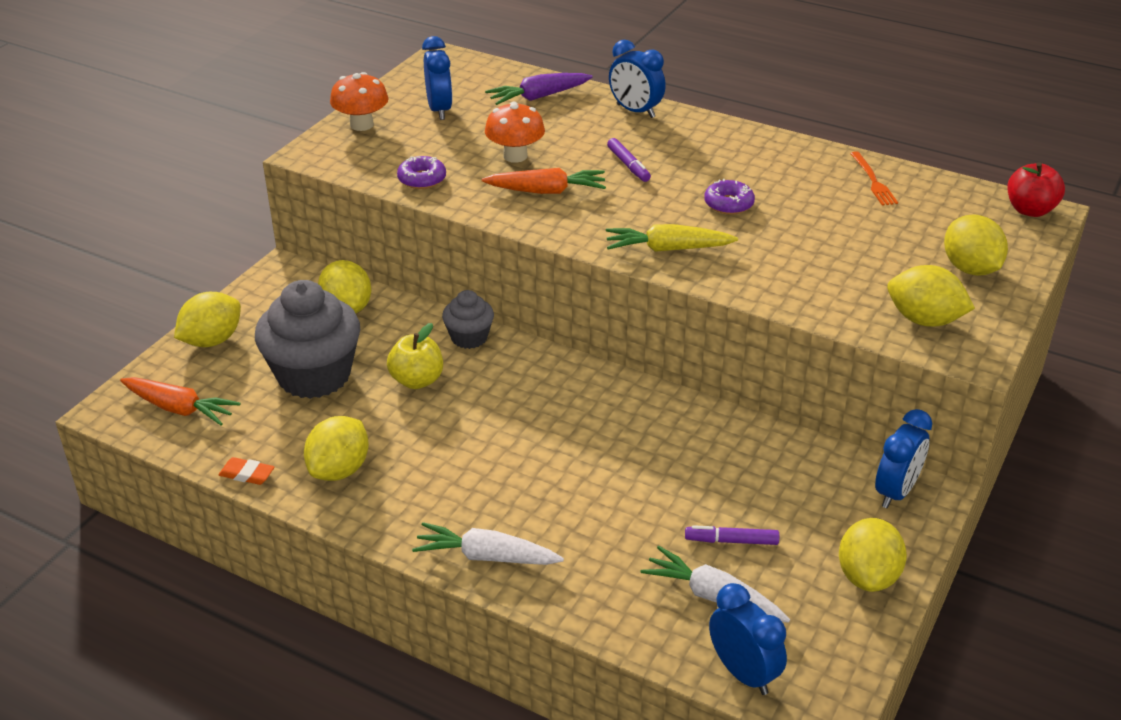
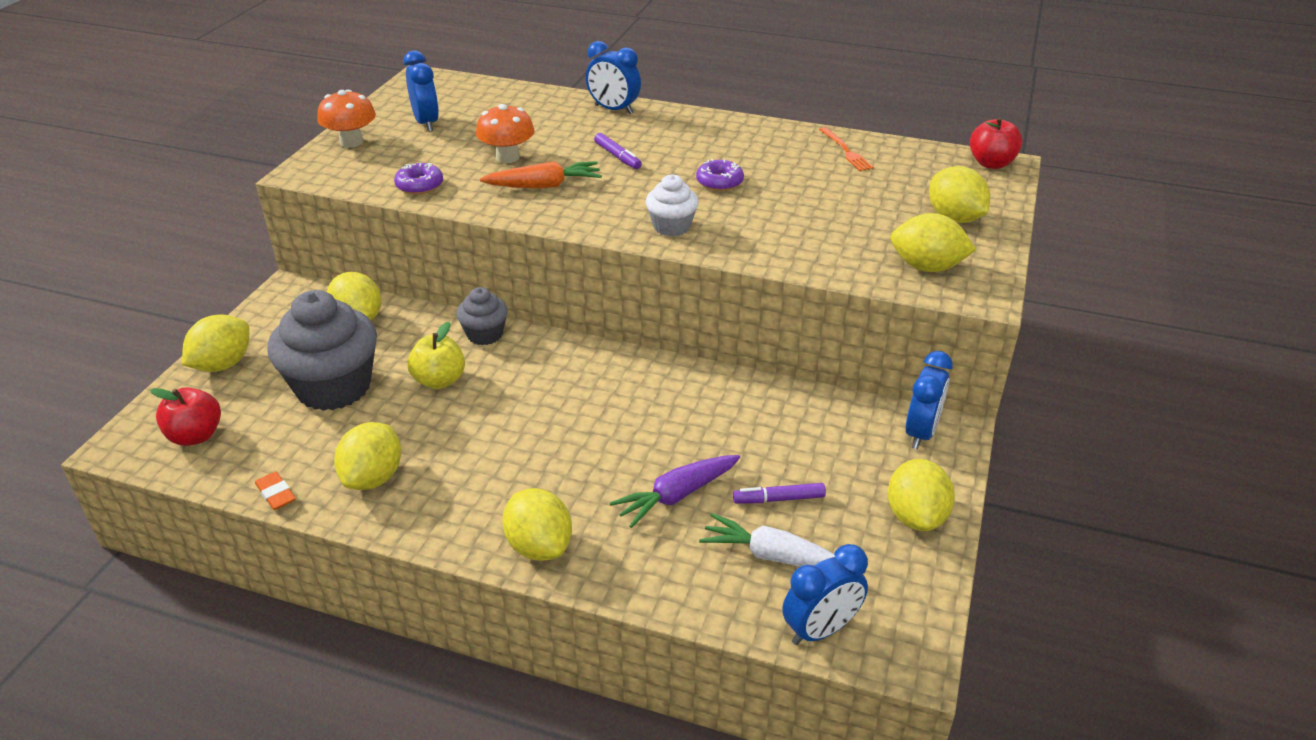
camera: 10 degrees left, 0 degrees up
(179, 409) = (196, 436): orange carrot -> red apple
(247, 474) = (276, 494): orange eraser -> orange eraser turned 45 degrees clockwise
(486, 556) = (539, 546): white carrot -> yellow lemon
(538, 97) = (519, 104): purple carrot -> purple carrot (676, 496)
(667, 249) = (671, 227): yellow carrot -> white cupcake
(743, 673) = (820, 630): blue clock -> blue clock turned 105 degrees clockwise

